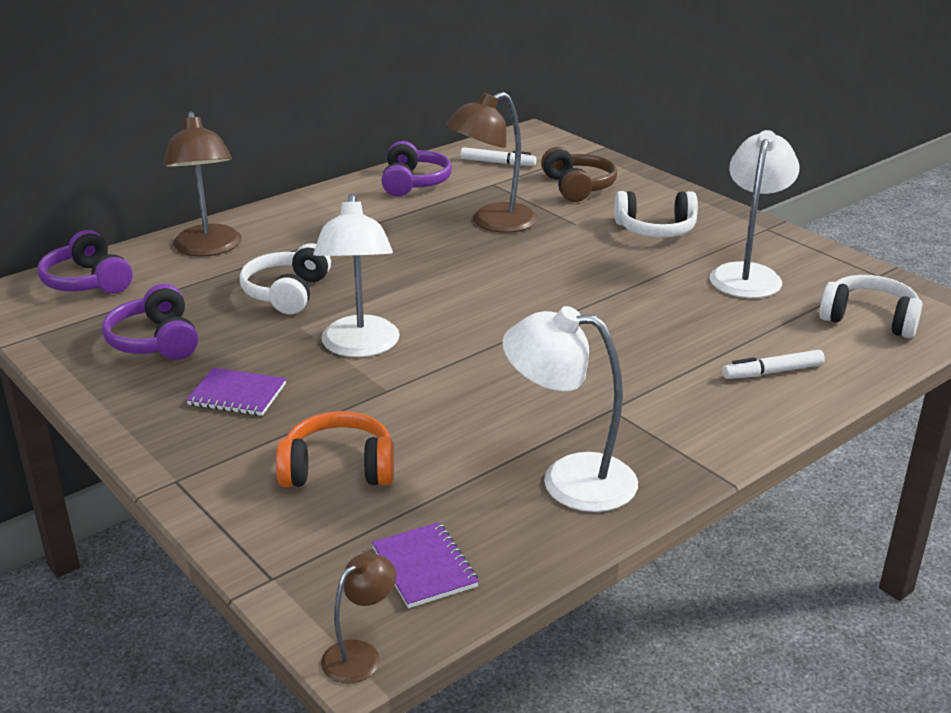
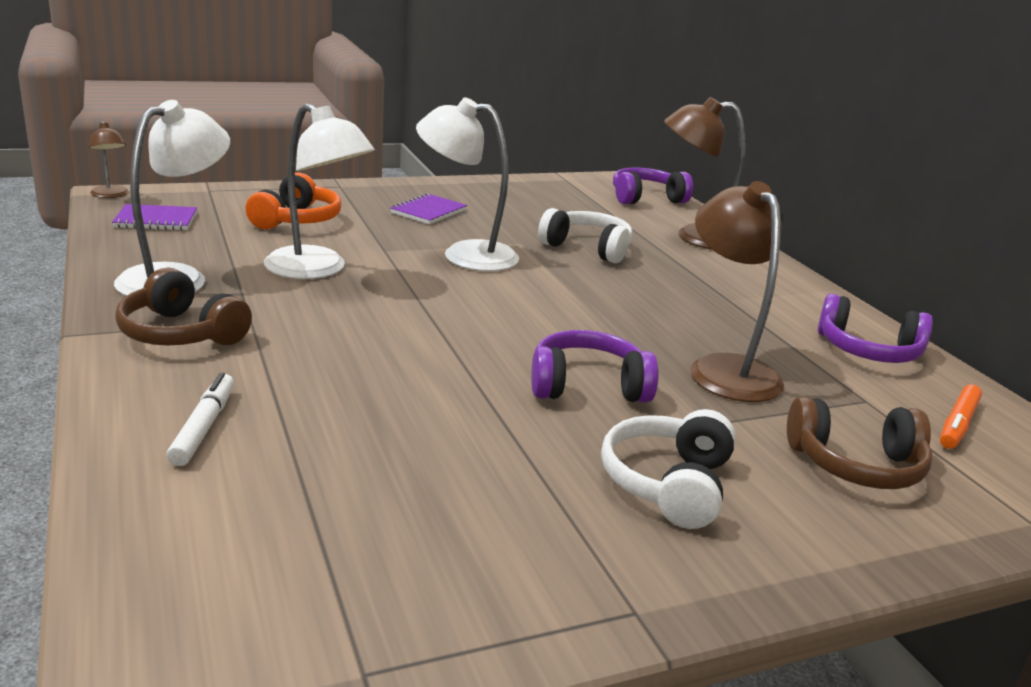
camera: 105 degrees right, 5 degrees down
(156, 341) = (531, 203): purple headphones -> purple headphones (587, 386)
(498, 163) = (957, 424): white marker -> orange marker
(668, 431) = (181, 333): none -> brown headphones
(747, 274) = (467, 513): white lamp -> white lamp (317, 270)
(869, 319) = (234, 574): white headphones -> none

